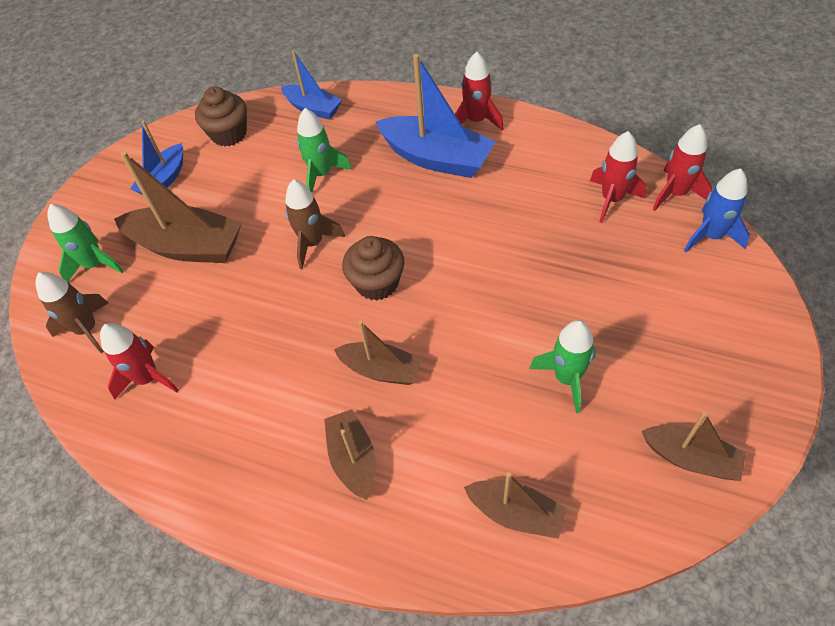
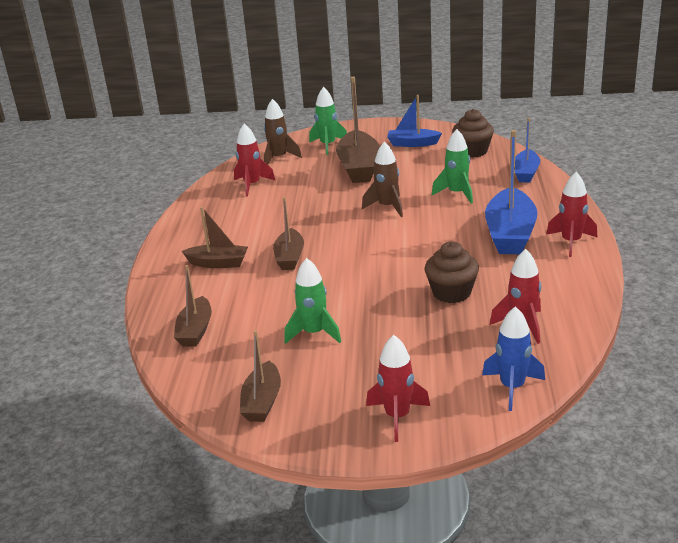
camera: 70 degrees right, 25 degrees down
(353, 459) = (218, 263): brown boat -> brown boat turned 45 degrees clockwise
(377, 283) = (364, 239): brown cupcake -> brown cupcake (451, 293)
(675, 193) = (556, 360): red rocket -> red rocket (397, 416)

